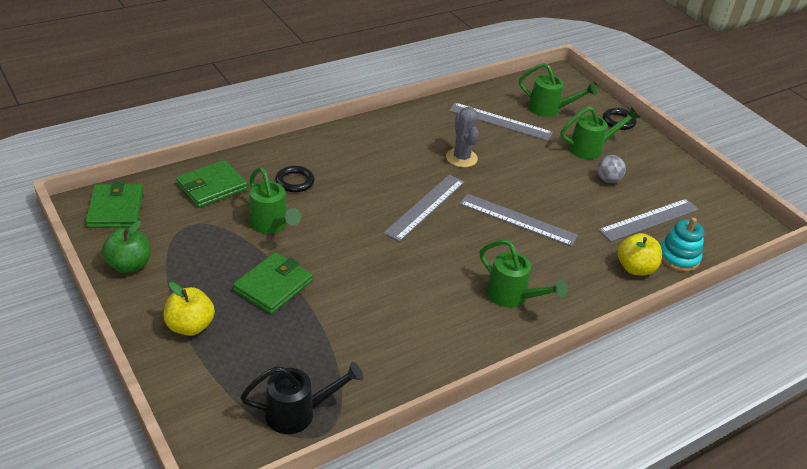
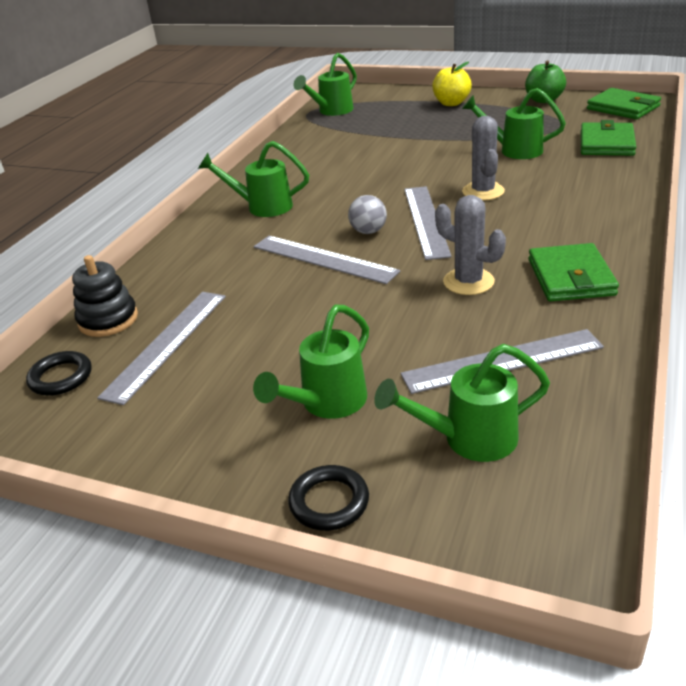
camera: 150 degrees right, 5 degrees down
(273, 286) = (443, 132): green wallet -> green wallet (570, 277)
(295, 181) = (563, 177): black ring -> black ring (61, 377)
(299, 413) = (331, 111): black watering can -> green watering can
(357, 205) = (483, 191): none -> grey cactus
(517, 219) = (323, 259): grey ruler -> grey ruler turned 45 degrees clockwise
(608, 180) = (259, 366): grey ball -> grey ball (368, 231)
(635, 268) = (157, 283): yellow apple -> none
(678, 257) = (108, 320): turquoise stacking toy -> black stacking toy

